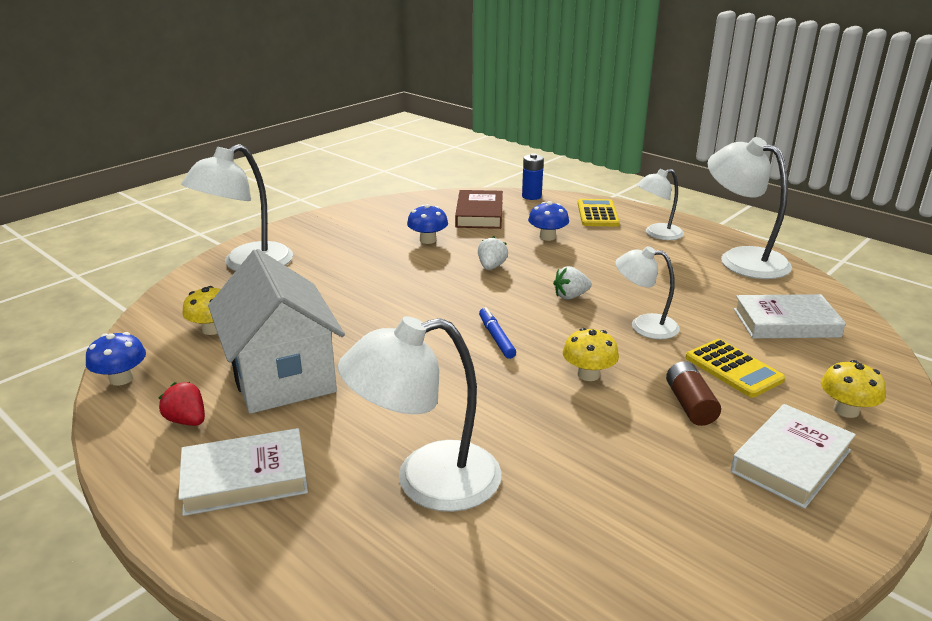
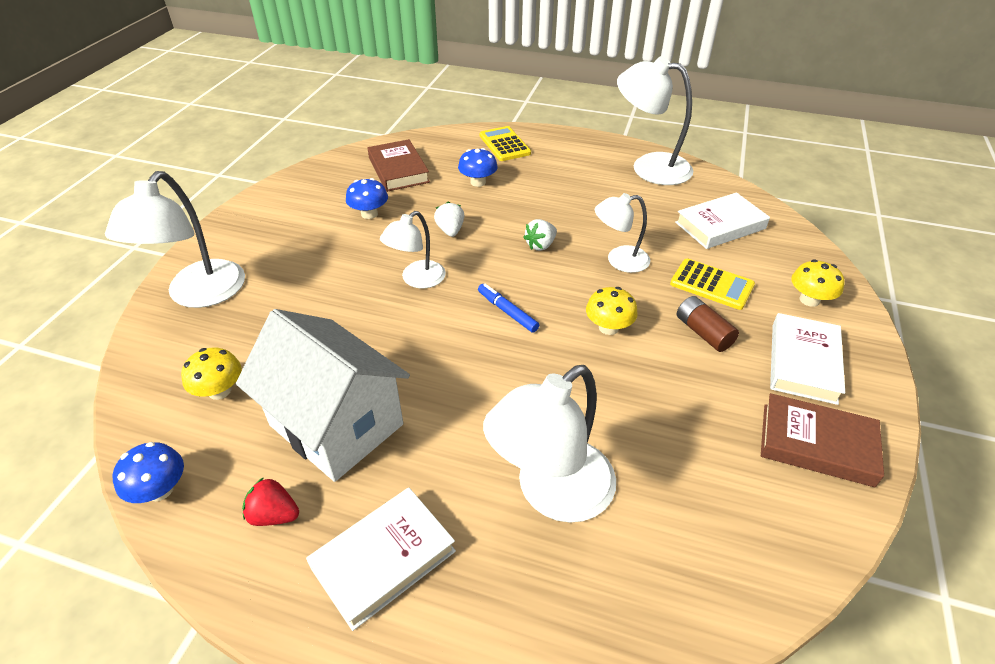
camera: 25 degrees left, 15 degrees up
(531, 196) = (433, 137): blue battery -> none
(657, 234) = (568, 156): white lamp -> white lamp (417, 279)
(747, 534) = (816, 444): none -> brown book

